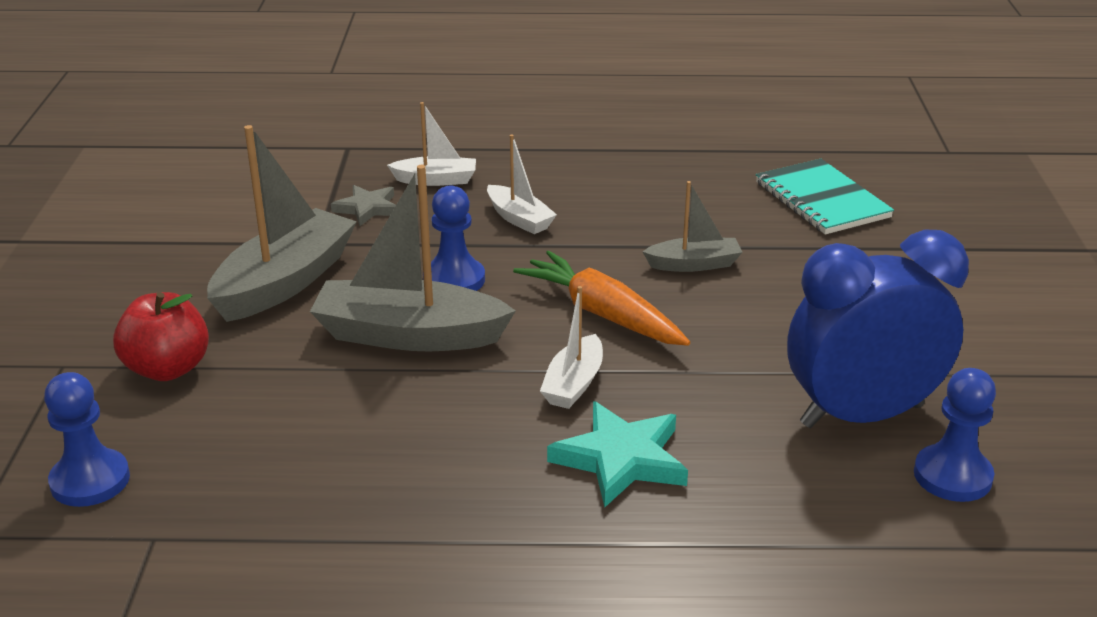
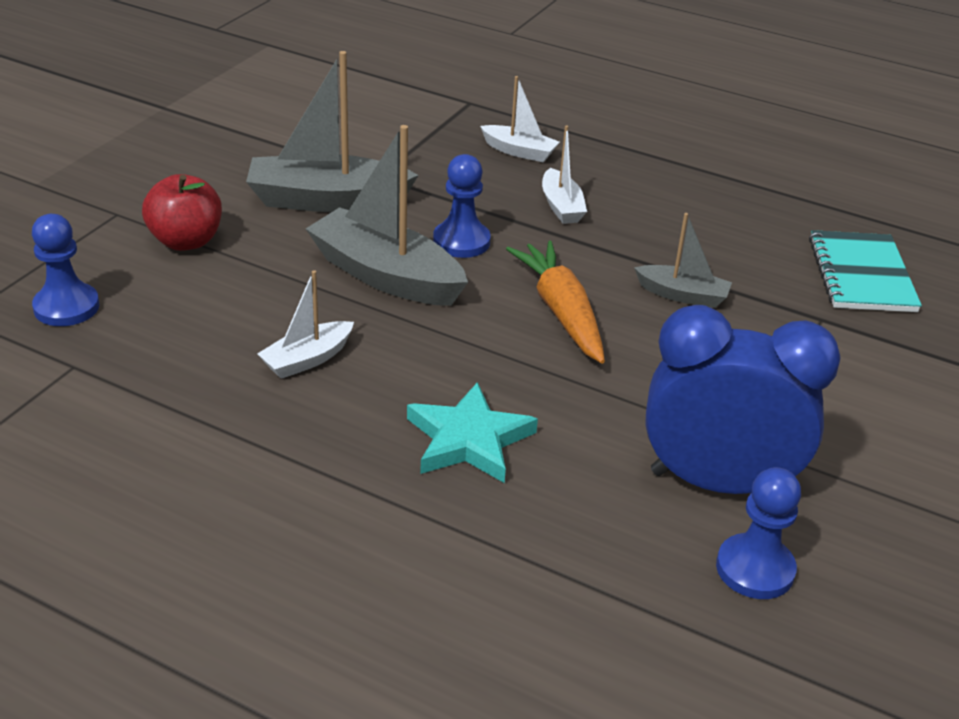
camera: 25 degrees right, 5 degrees up
(285, 282) = (327, 200): grey boat -> grey boat turned 150 degrees counterclockwise
(367, 208) = (442, 159): grey star -> none
(574, 384) = (484, 363): white boat -> white boat (307, 359)

